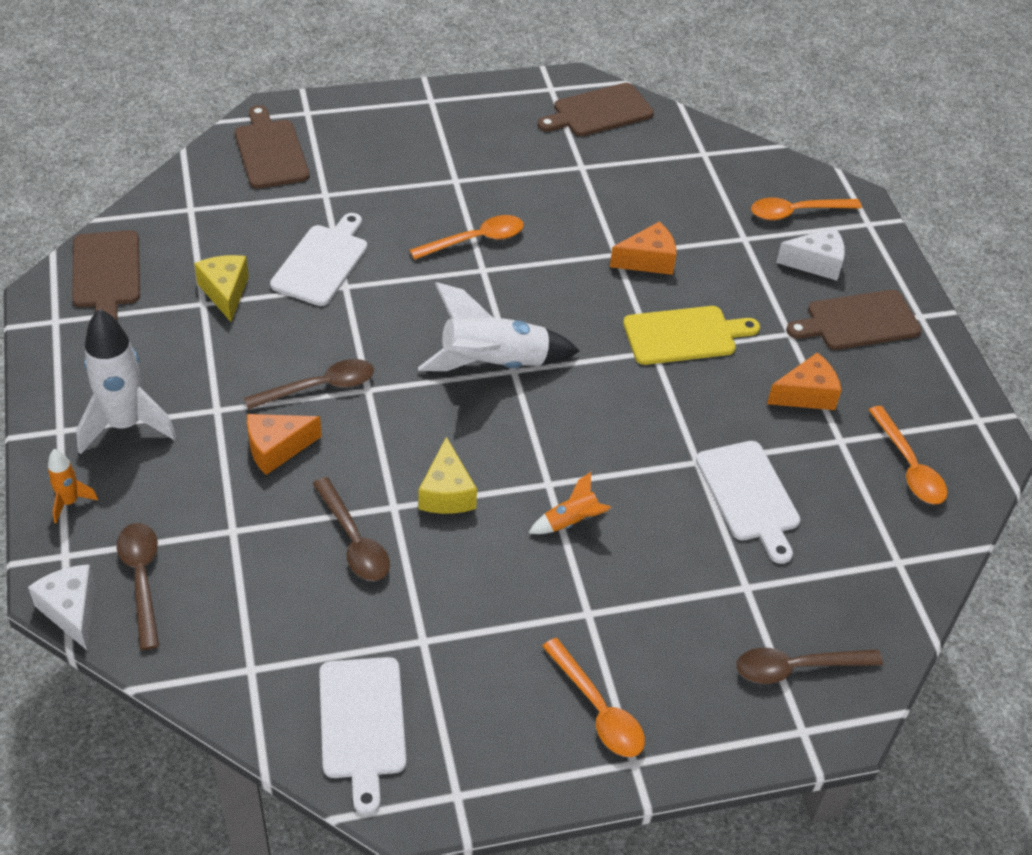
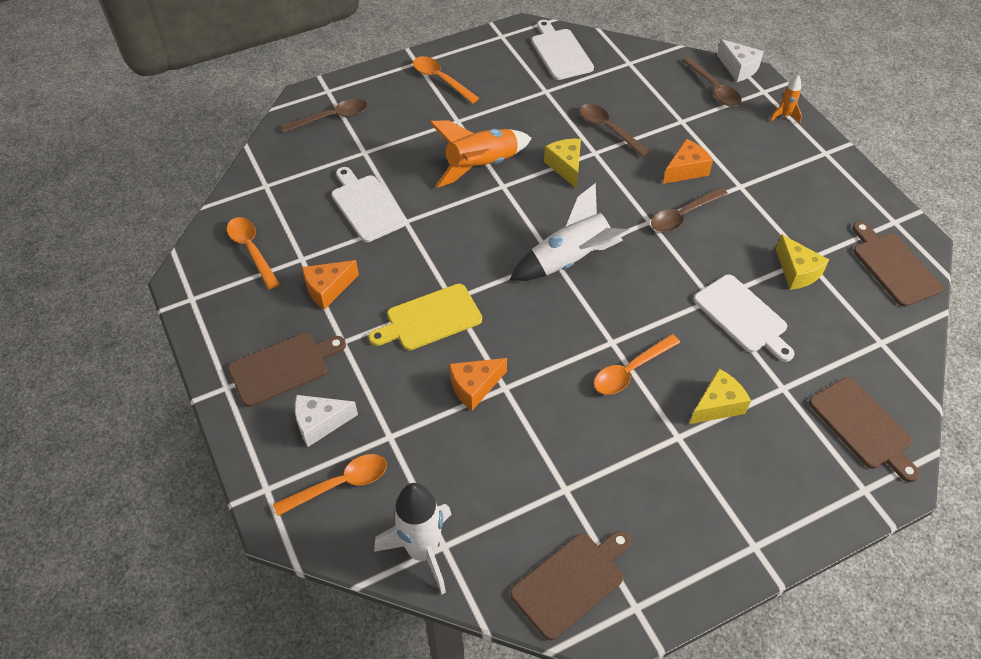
camera: 170 degrees right, 5 degrees up
(125, 425) = (789, 164): white rocket -> white rocket (422, 551)
(322, 262) = (743, 316): white cutting board -> white cutting board turned 45 degrees counterclockwise
(401, 195) = (717, 405): none -> yellow cheese
(571, 522) = (481, 166): orange rocket -> orange rocket, size x2.05

